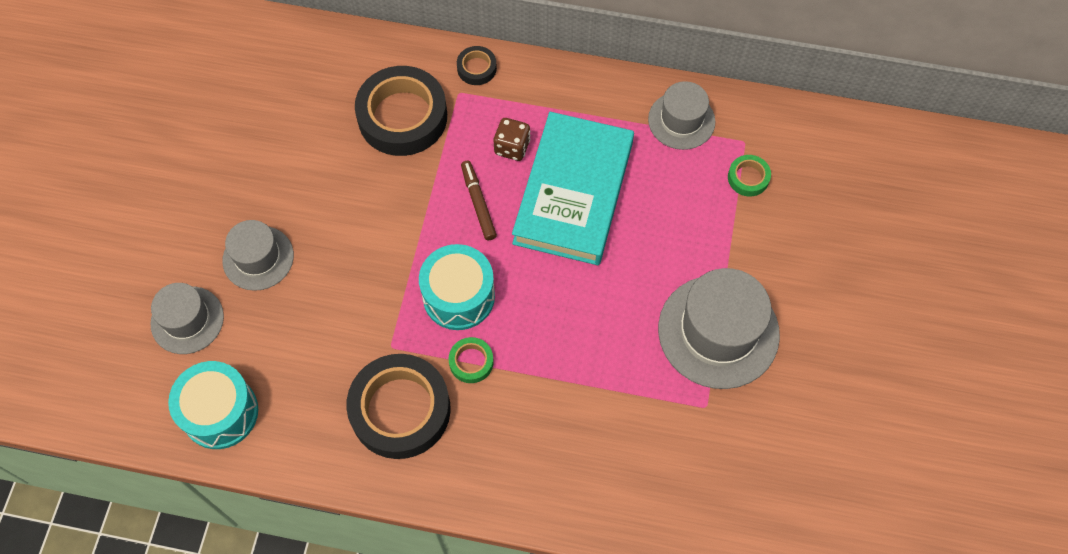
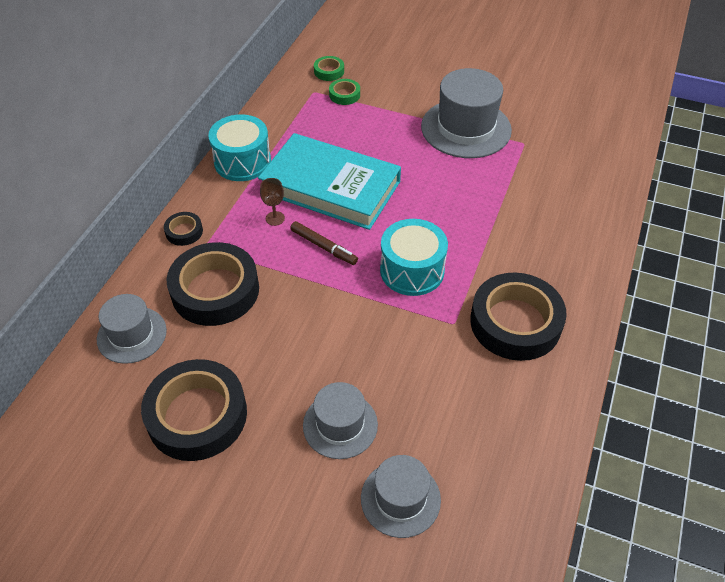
camera: 80 degrees left, 15 degrees down
(220, 412) = (509, 471): turquoise drum -> turquoise drum (242, 161)
(258, 139) = (197, 415): none -> black tape
(471, 362) = (475, 269): green tape -> green tape (329, 71)
(478, 203) = (323, 247): brown marker -> brown marker turned 135 degrees counterclockwise
(512, 147) = (275, 218): brown dice -> brown goblet
(681, 120) = (284, 119): grey hat -> grey hat (132, 335)

